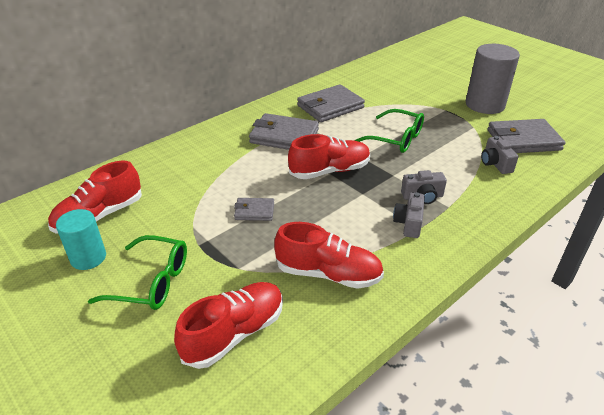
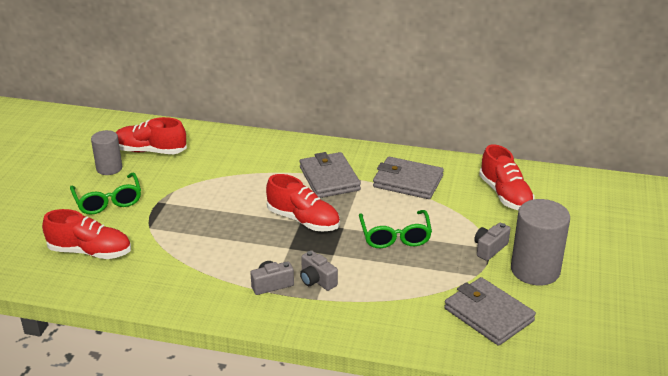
camera: 55 degrees right, 5 degrees down
(88, 258) = (109, 168): turquoise cylinder -> grey cylinder
(254, 211) = (215, 207): grey wallet -> none
(328, 274) = (176, 267): red shoe -> red shoe (505, 195)
(495, 164) = (418, 307): grey camera -> grey camera (489, 248)

